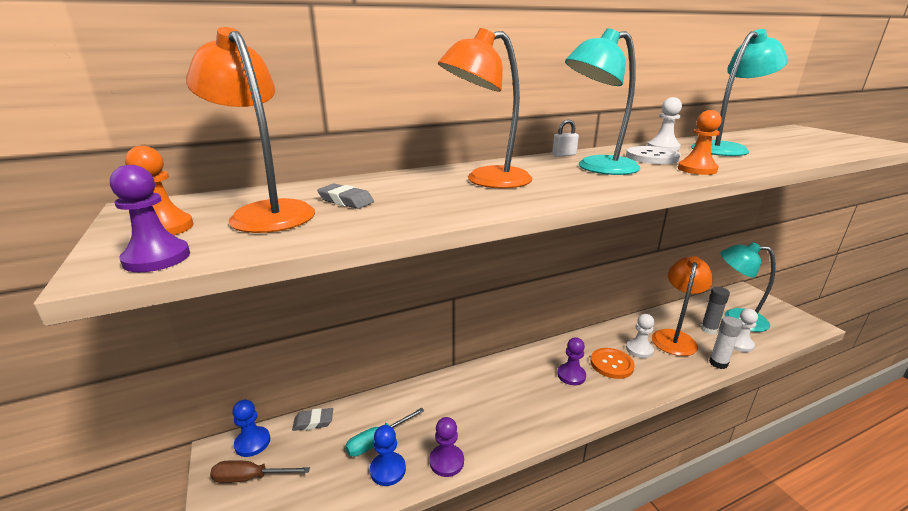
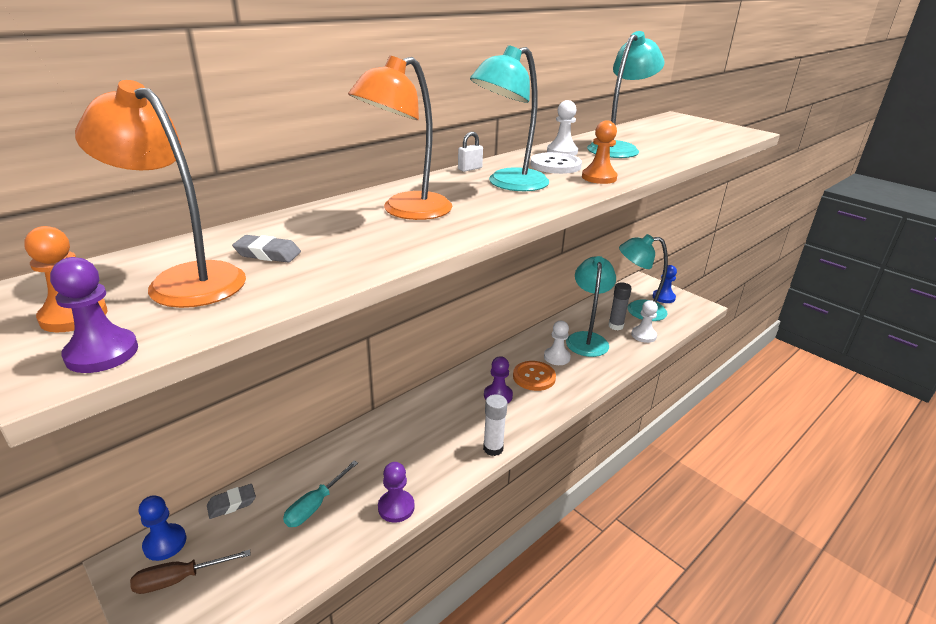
camera: 20 degrees left, 5 degrees up
(388, 470) = (337, 531): blue pawn -> blue pawn (663, 297)
(674, 337) = (587, 339): orange lamp -> turquoise lamp
(718, 363) = (628, 357): white glue stick -> white glue stick (493, 448)

